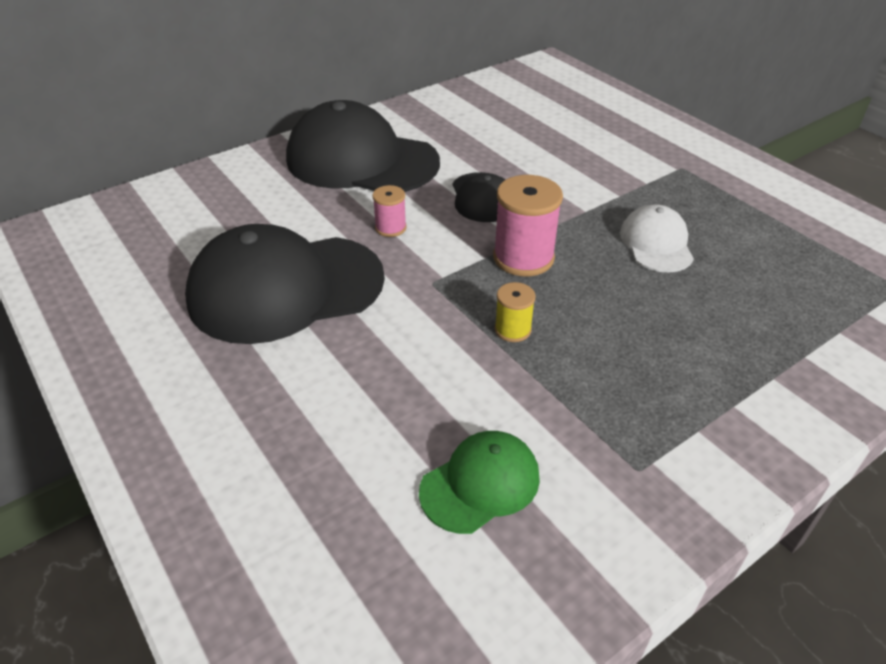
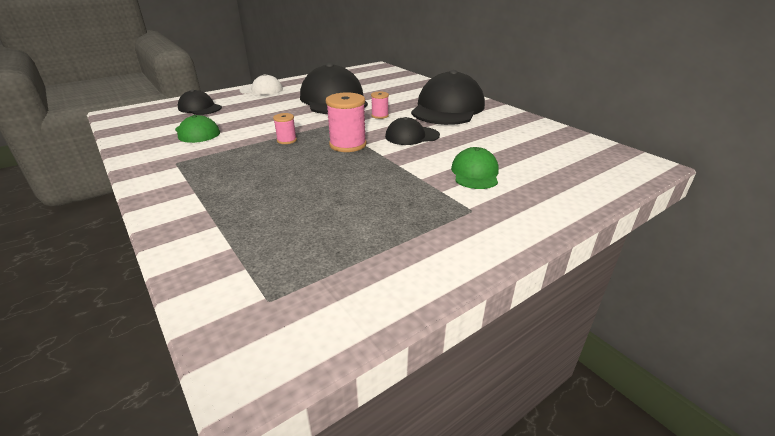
camera: 90 degrees right, 10 degrees down
(300, 535) = (200, 108): none -> black cap
(512, 329) = (286, 140): yellow spool -> pink spool
(595, 158) = (475, 173): none -> green cap
(656, 243) = (357, 186): white cap -> white cap (261, 90)

